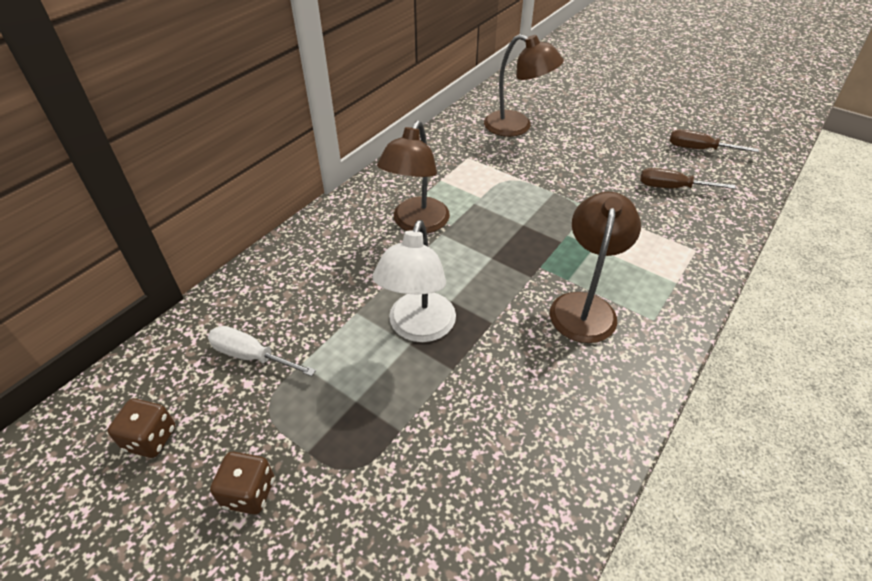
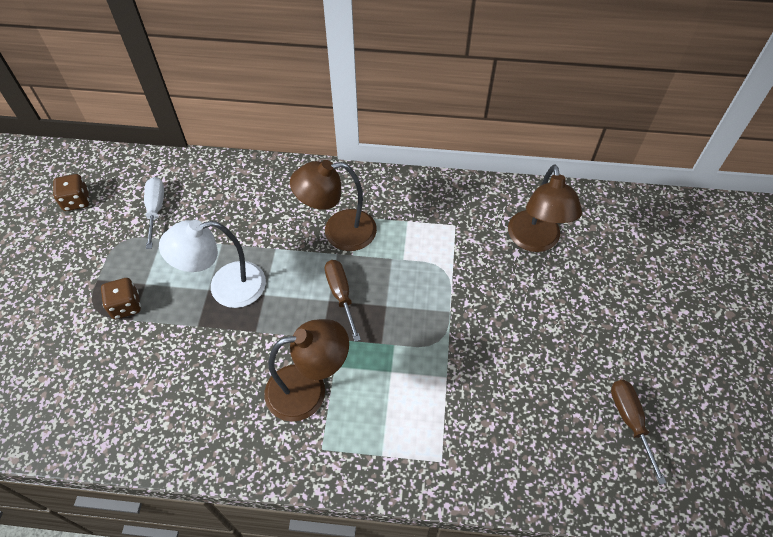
camera: 60 degrees right, 10 degrees up
(249, 493) = (60, 267): brown dice -> brown dice (126, 306)
(672, 188) = (532, 413): brown screwdriver -> brown screwdriver (341, 295)

